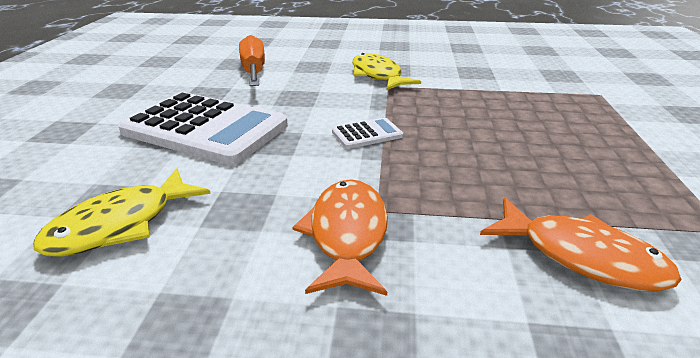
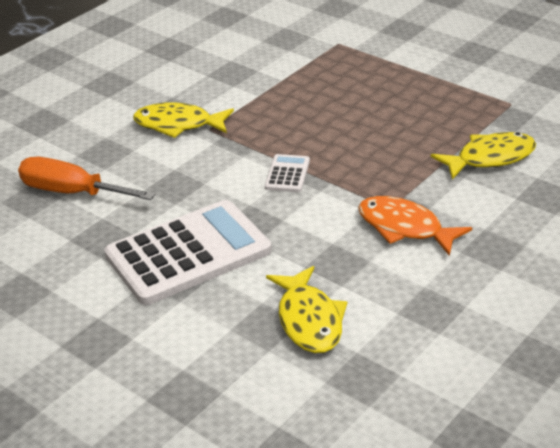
camera: 55 degrees left, 5 degrees up
(581, 256) = (490, 158): orange fish -> yellow fish

